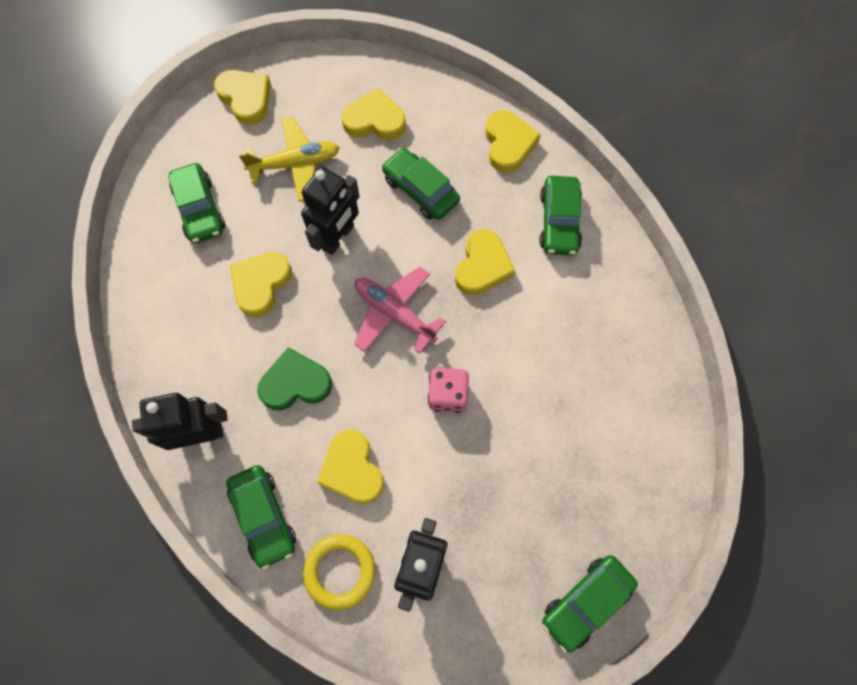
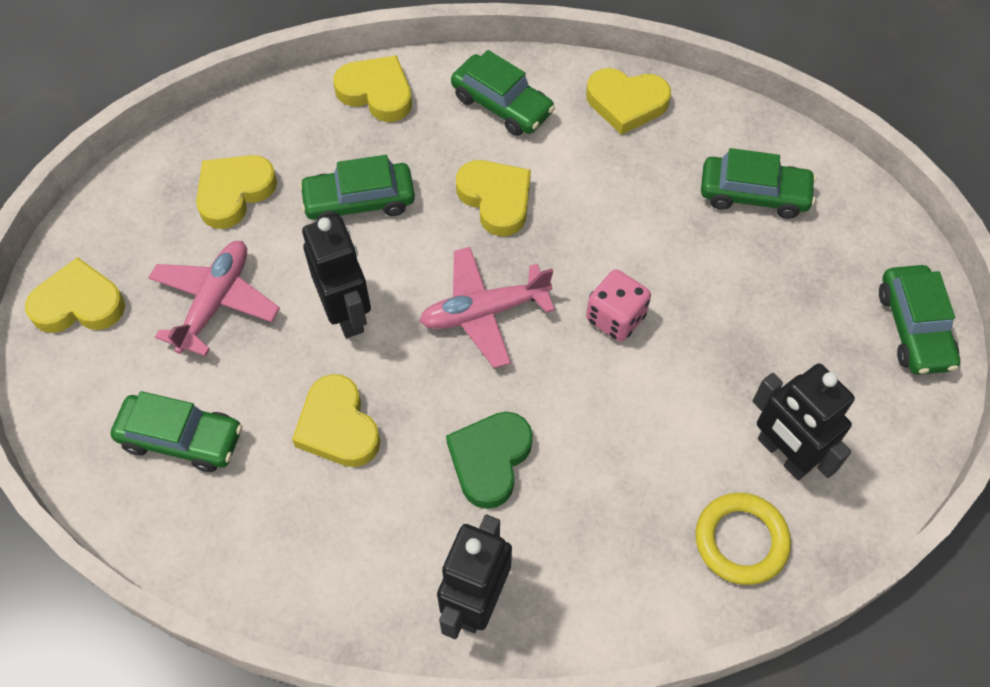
camera: 55 degrees left, 10 degrees down
(264, 516) = (625, 586): green car -> green car (754, 194)
(295, 164) = (215, 302): yellow plane -> pink plane
(352, 469) = (633, 460): yellow heart -> yellow heart (626, 103)

